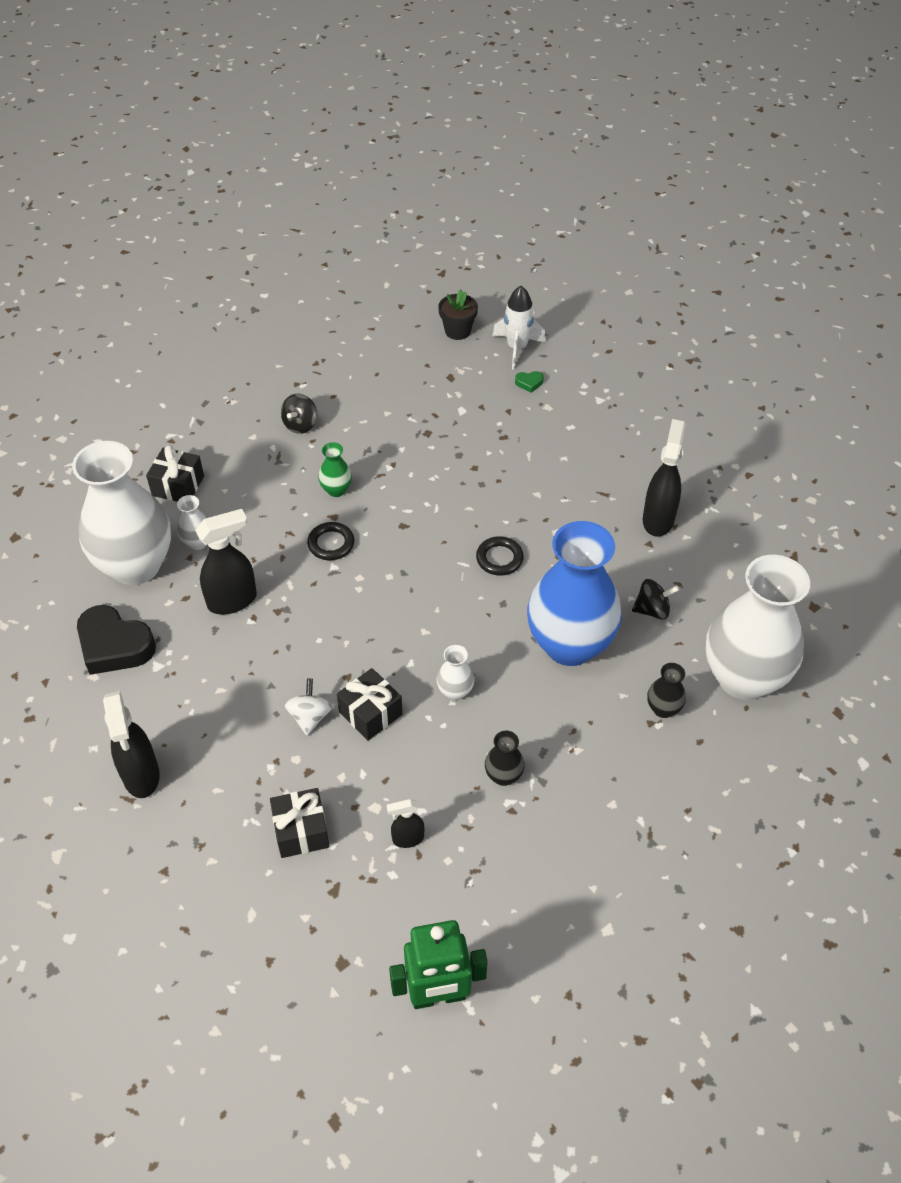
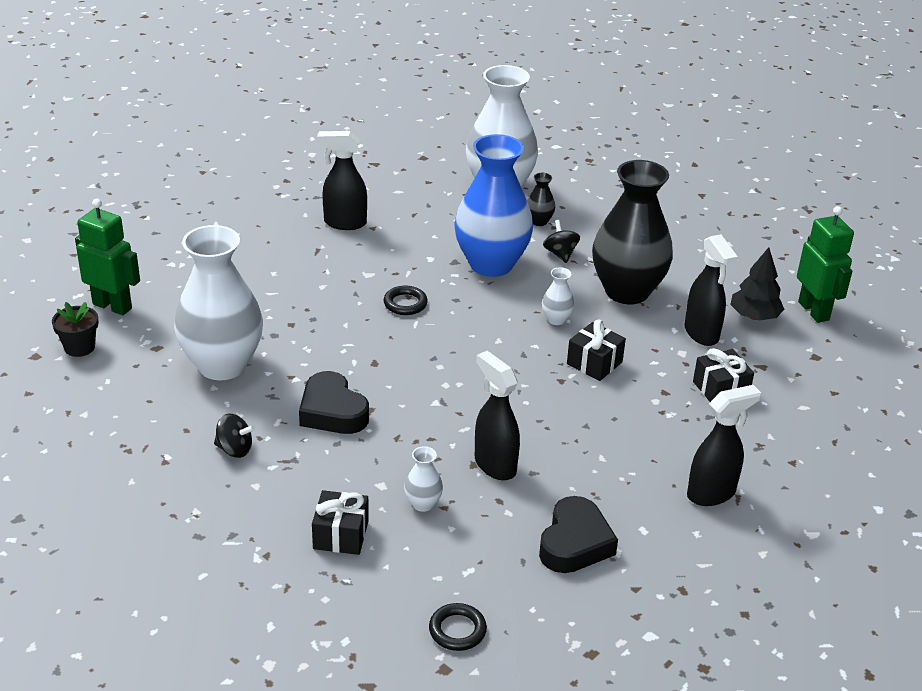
camera: 100 degrees left, 15 degrees down
(136, 566) = (465, 548): white vase -> white vase (222, 365)
(310, 717) = (610, 397): white spinning top -> none
(331, 544) = (406, 407): black ring -> black ring (457, 630)
(336, 490) = (332, 411): green vase -> black heart
(407, 839) = (701, 334): black spray bottle -> black spray bottle, size x1.82
(435, 913) = (754, 316): none -> black tree
(503, 776) = (627, 291): black vase -> black vase, size x2.49
(517, 348) = (112, 306): white rocket -> green robot
(529, 383) = (167, 296): green heart -> none
(652, 610) = (444, 226): black spinning top -> black spinning top (560, 254)

